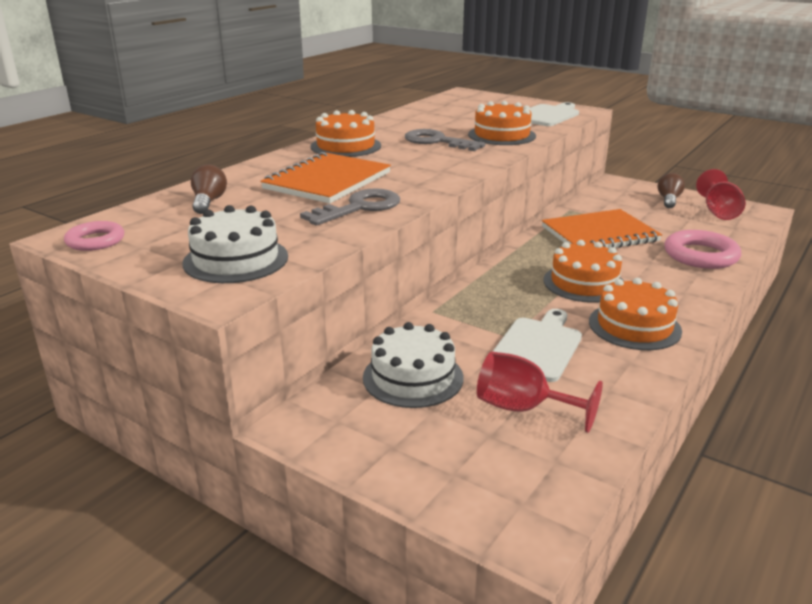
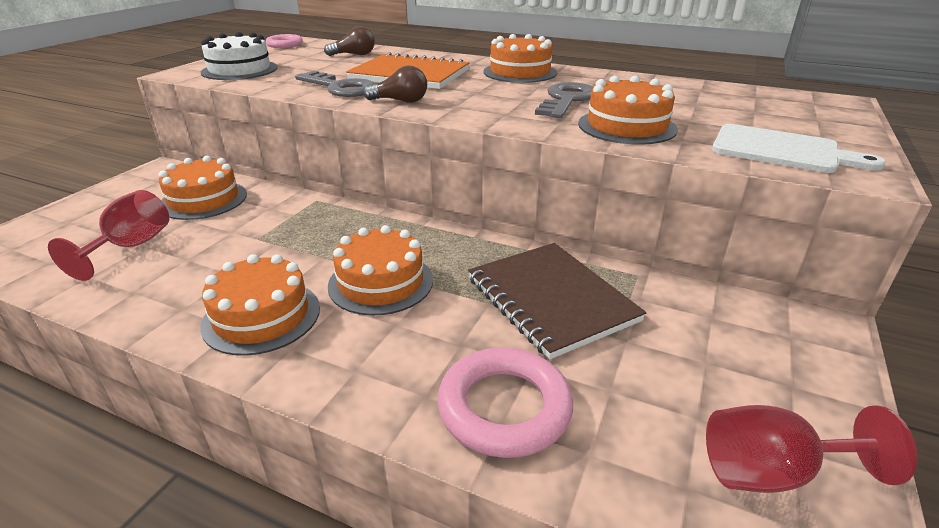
camera: 80 degrees right, 5 degrees up
(413, 377) = (203, 200): white cake -> orange cake
(537, 347) = (233, 252): white cutting board -> none
(599, 234) = (551, 299): orange notebook -> brown notebook
(668, 200) = (783, 393): brown light bulb -> brown light bulb (400, 101)

